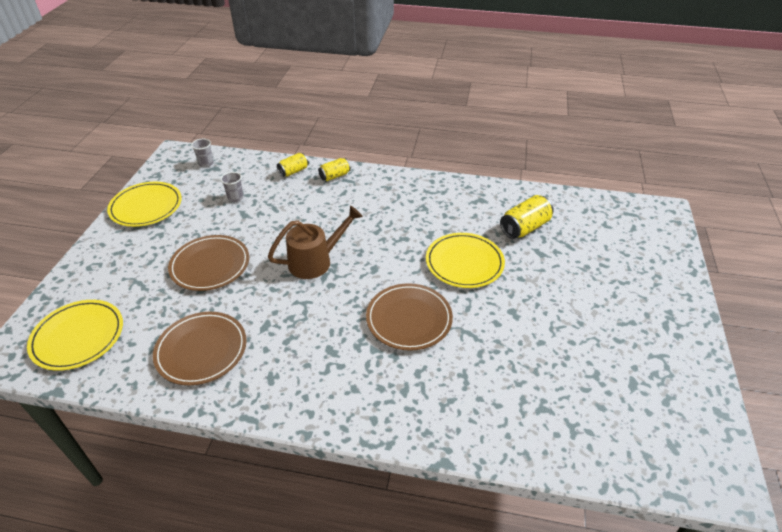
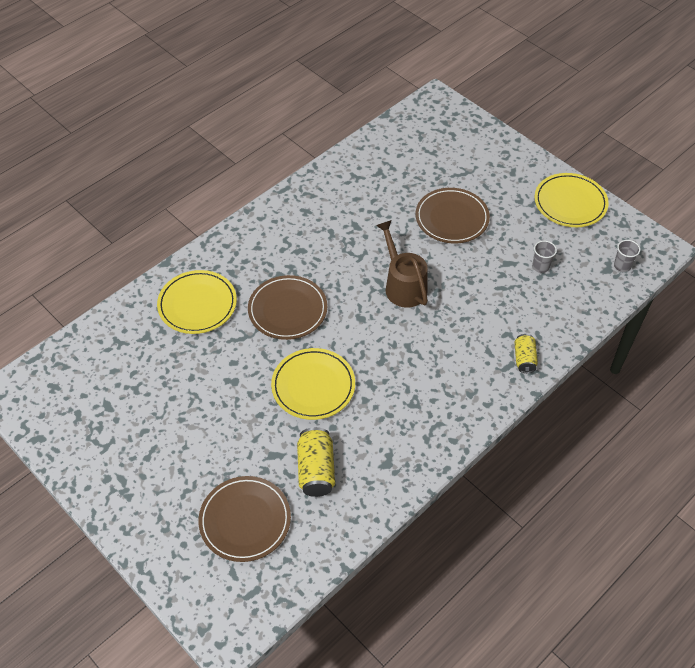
camera: 125 degrees right, 10 degrees up
(78, 337) = (428, 132): yellow plate -> yellow plate (197, 304)
(201, 350) = (362, 186): brown plate -> brown plate (245, 520)
(293, 171) = (557, 329): yellow can -> none
(316, 261) = (402, 285): brown watering can -> brown watering can turned 150 degrees clockwise

